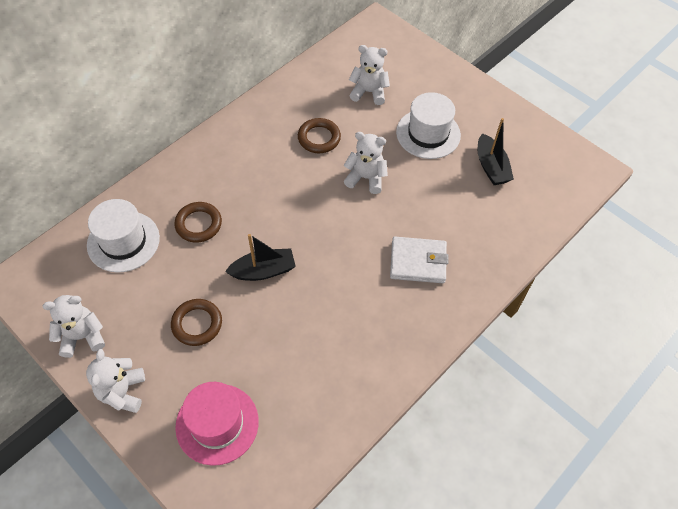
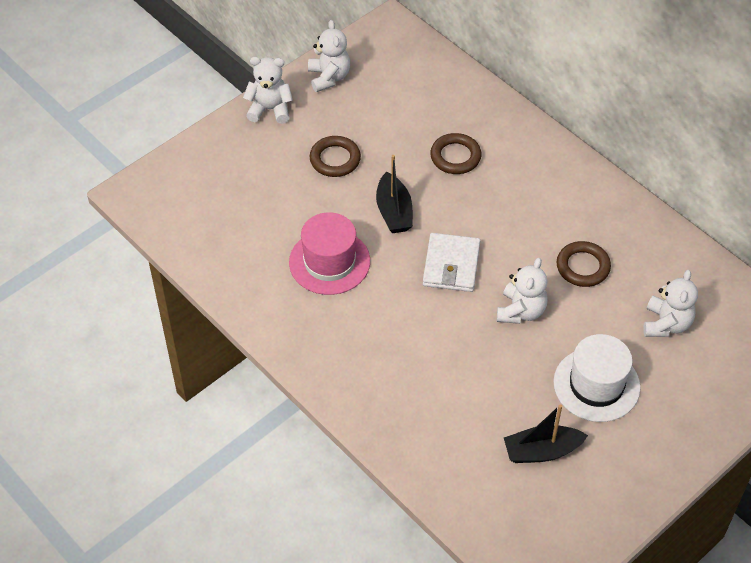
camera: 95 degrees right, 5 degrees down
(123, 241) = (435, 98): white hat -> none
(217, 424) = (230, 177): pink hat -> pink hat (329, 262)
(418, 262) = (398, 354): white wallet -> white wallet (451, 265)

